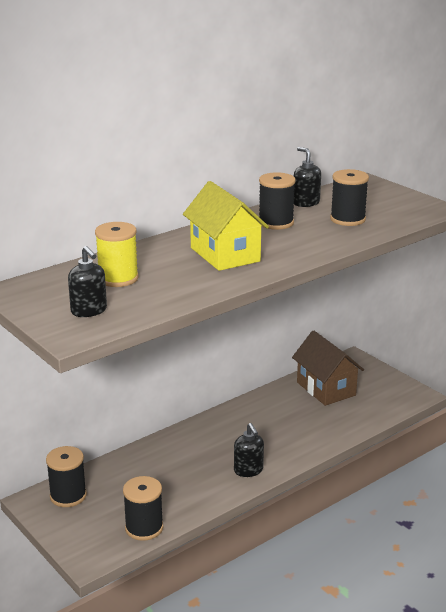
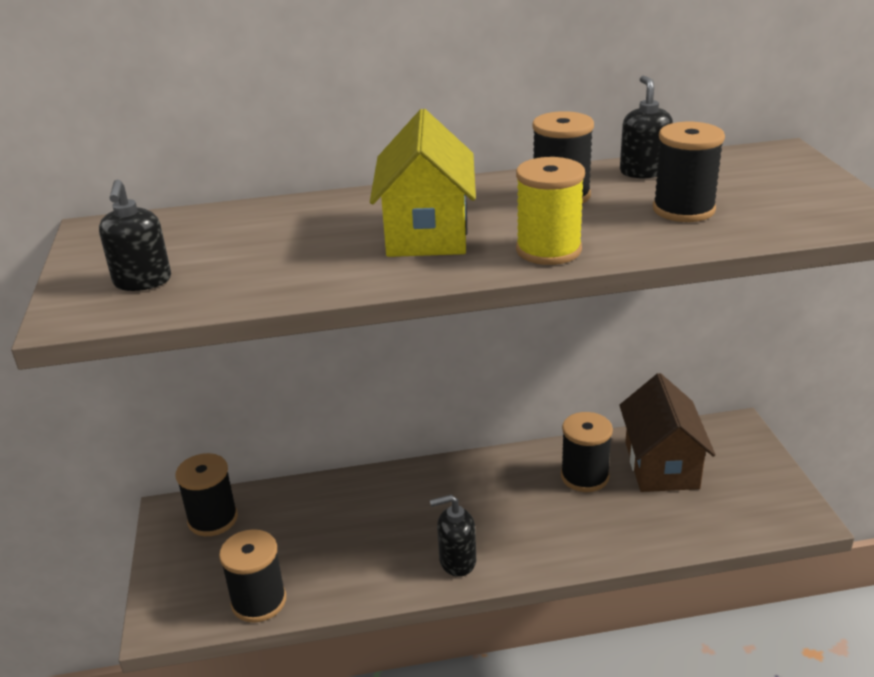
camera: 30 degrees right, 5 degrees up
(118, 278) = (241, 240): yellow spool -> yellow spool (548, 250)
(248, 470) = (457, 561): black soap dispenser -> black soap dispenser turned 75 degrees clockwise
(287, 406) = (584, 476): none -> black spool

